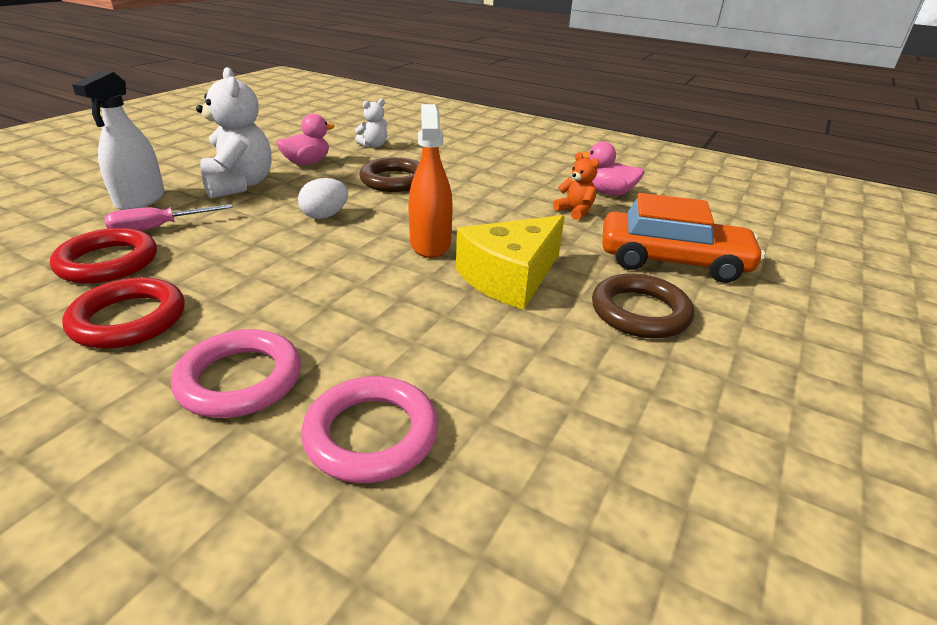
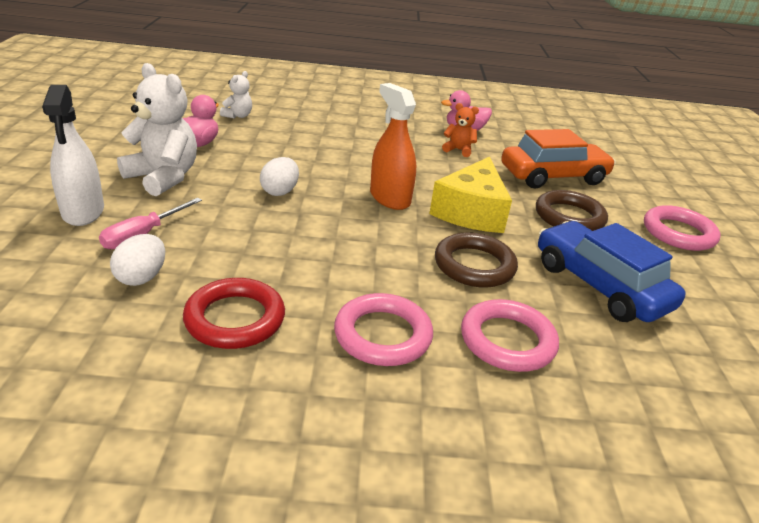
camera: 30 degrees left, 0 degrees up
(108, 262) = (142, 277): red ring -> white egg
(394, 180) = (297, 147): brown ring -> brown ring (474, 265)
(584, 407) = (599, 285): none -> blue car
(801, 374) = (678, 233): none -> pink ring

